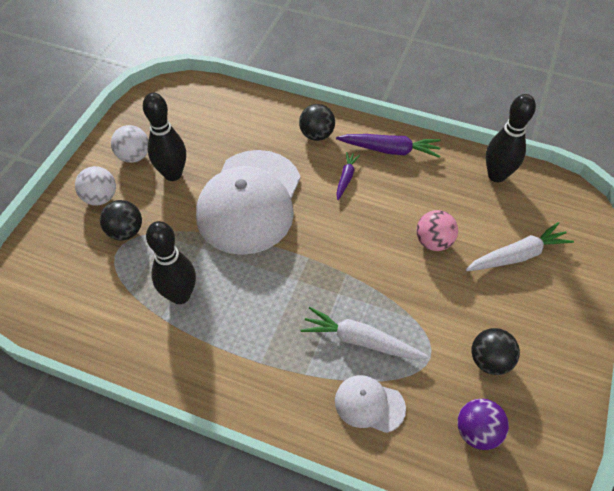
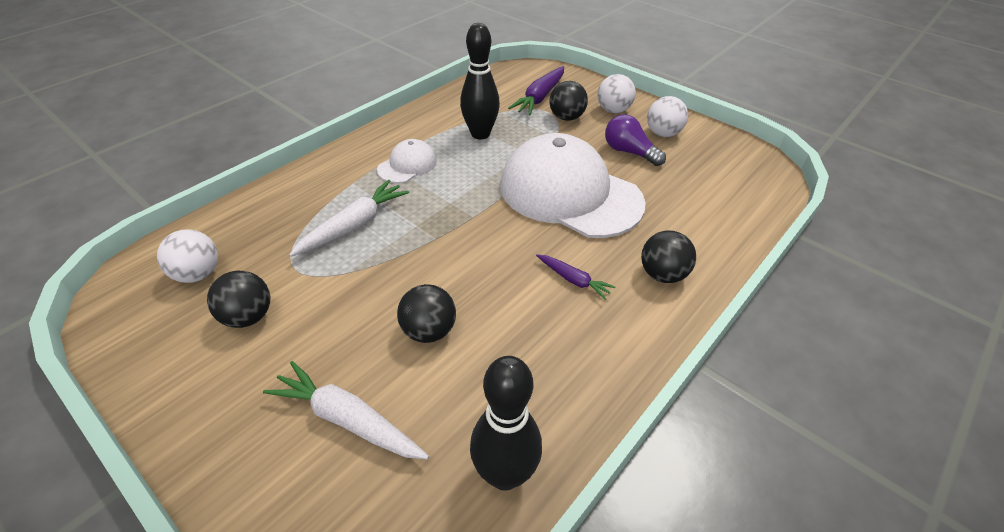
camera: 110 degrees right, 10 degrees down
(173, 174) = (629, 152): black bowling pin -> purple light bulb
(369, 404) = (292, 212): white cap -> white cap (407, 165)
(389, 150) = (610, 344): purple carrot -> purple carrot (540, 97)
(433, 242) = (429, 331): pink ball -> black ball
(477, 431) = (198, 274): purple ball -> white ball
(517, 255) = (348, 420): white carrot -> white carrot turned 120 degrees clockwise

